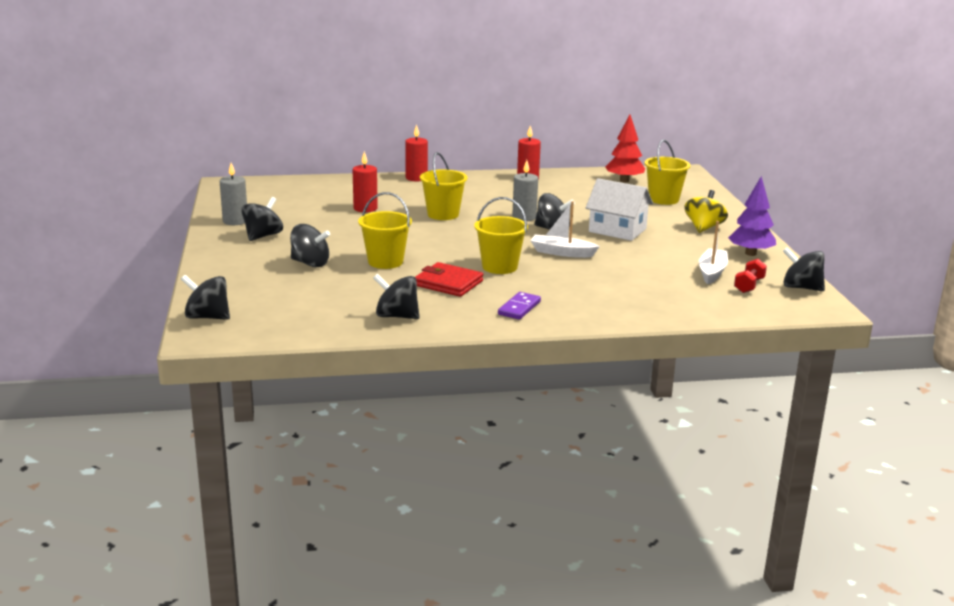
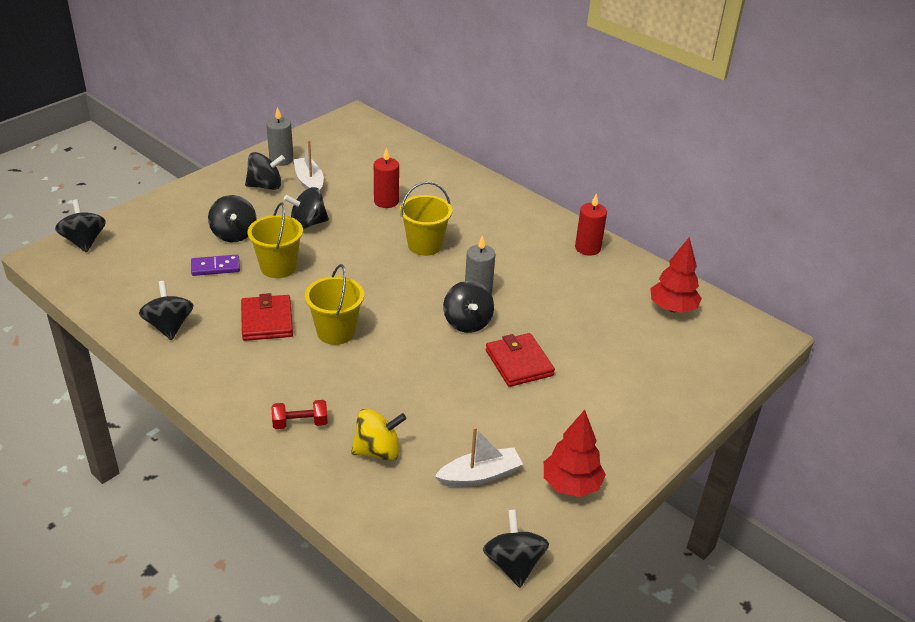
camera: 50 degrees right, 15 degrees up
(345, 238) = (307, 224): none -> black spinning top
(416, 178) = (496, 190): red candle -> none
(519, 308) = (252, 385): purple domino -> purple domino (215, 267)
(562, 253) = (414, 353): white boat -> white boat (309, 182)
(617, 230) = (519, 363): white house -> red wallet
(663, 199) = (654, 357): yellow bucket -> none
(703, 228) = (605, 420): yellow spinning top -> yellow spinning top (378, 451)
(749, 285) = (473, 518): red dumbbell -> red dumbbell (300, 423)
(750, 253) = (571, 485): purple tree -> red tree

